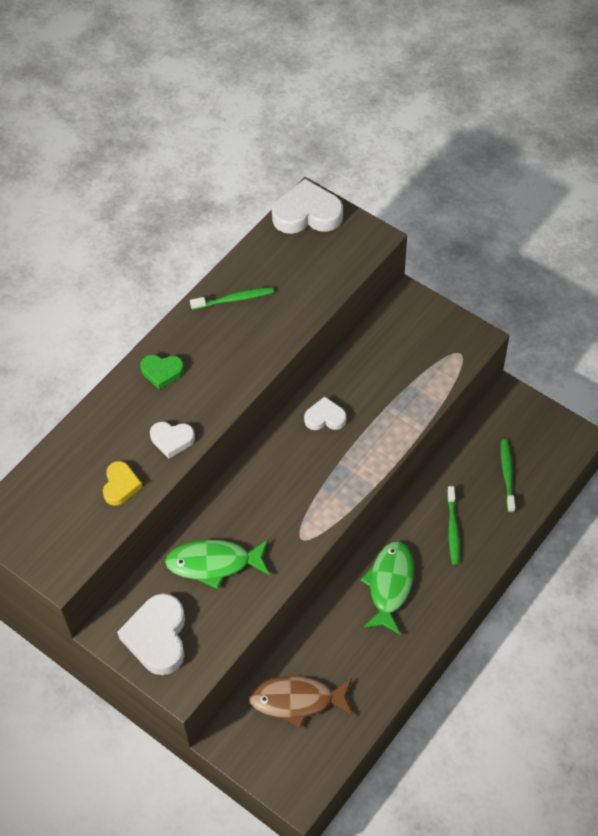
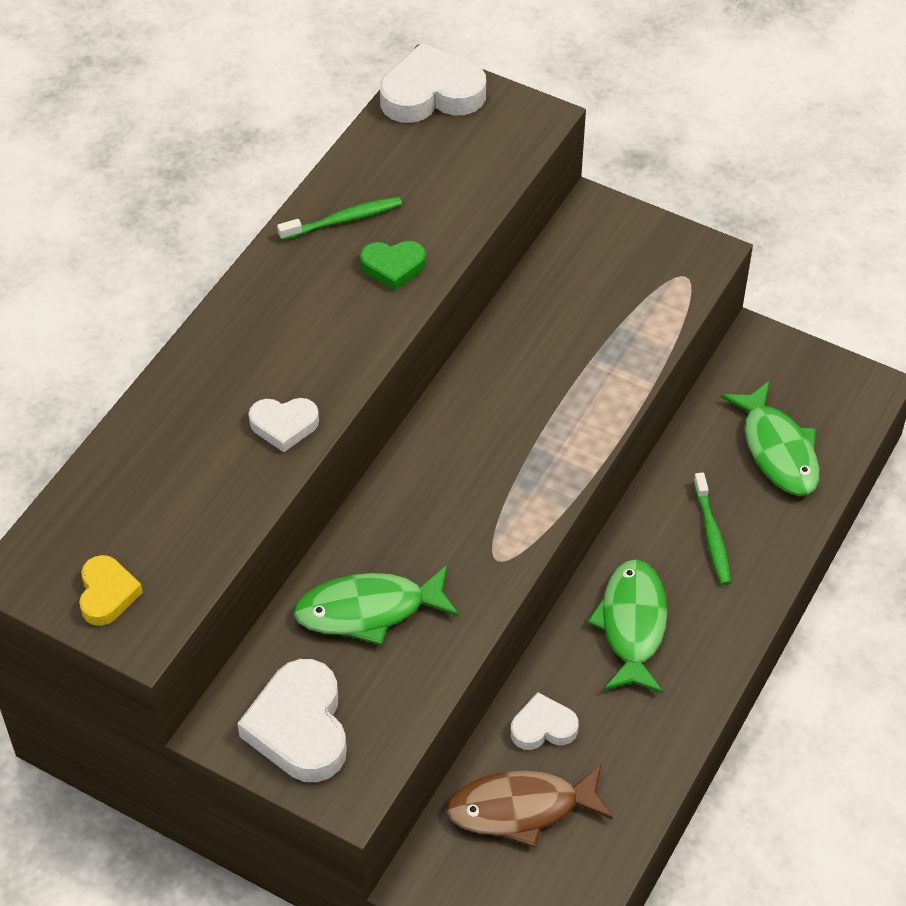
camera: 10 degrees left, 5 degrees down
(121, 485) = (216, 499): yellow heart -> yellow heart (107, 594)
(162, 372) = (251, 332): green heart -> green heart (393, 267)
(325, 418) = (501, 385): white heart -> white heart (543, 727)
(507, 475) = (777, 450): green toothbrush -> green fish

